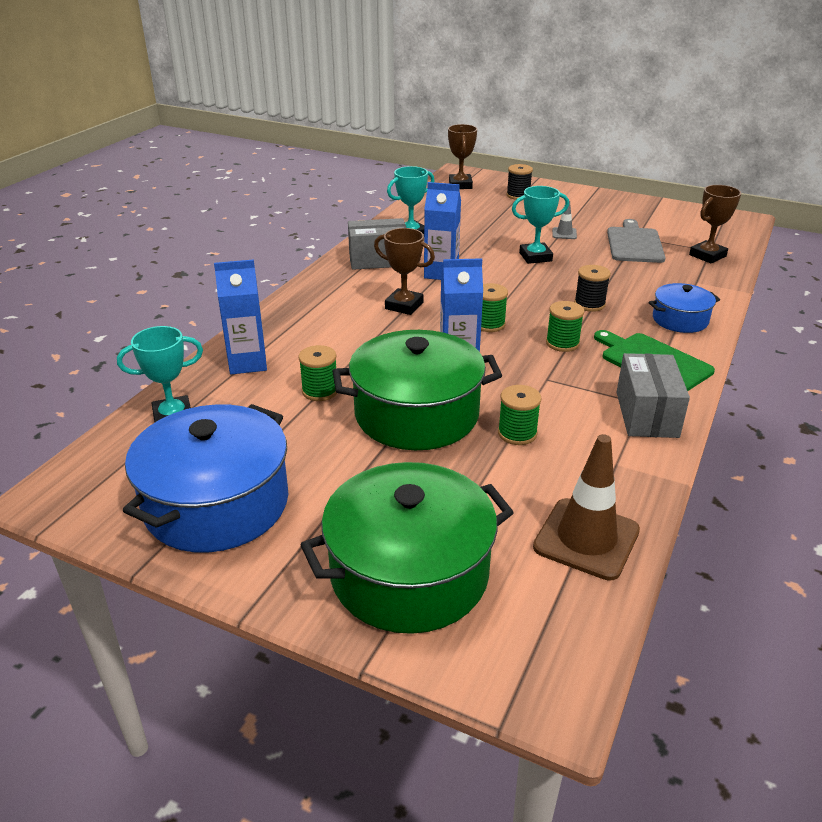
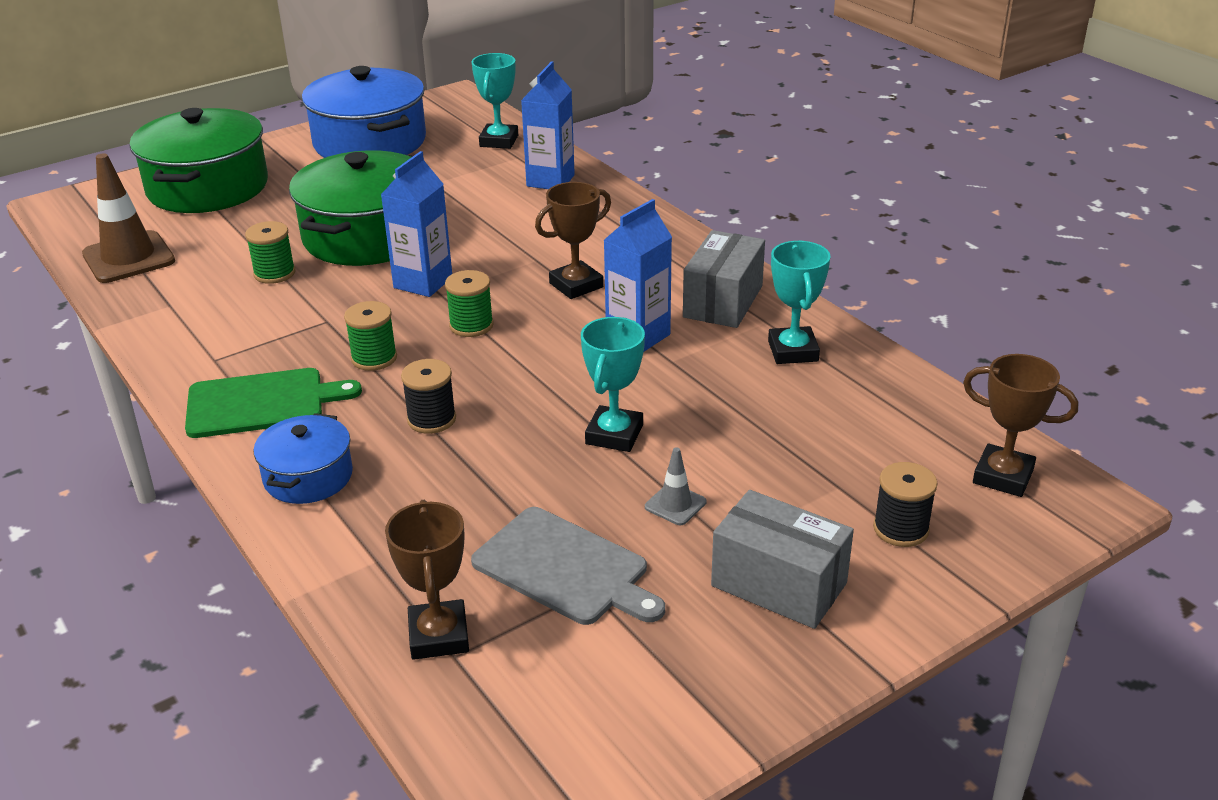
camera: 120 degrees right, 0 degrees up
(320, 391) = (461, 203): green spool -> none
(647, 414) = (197, 353): grey box -> grey box (778, 584)

